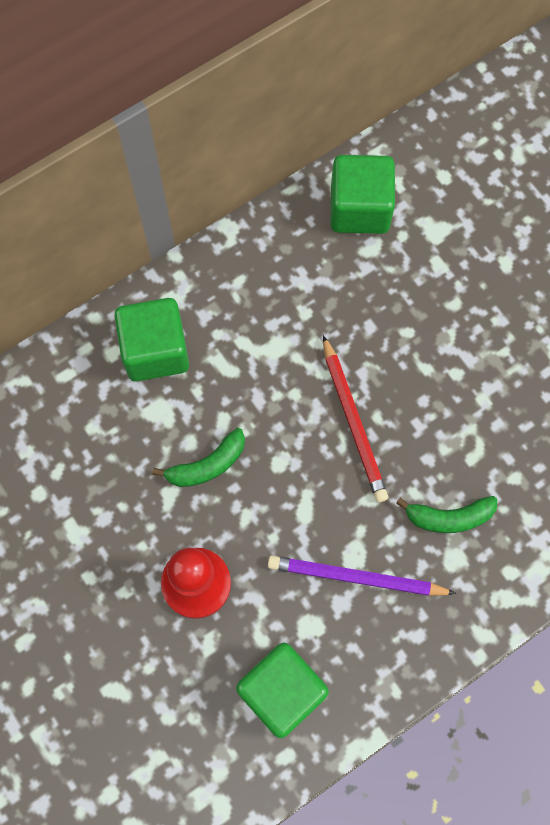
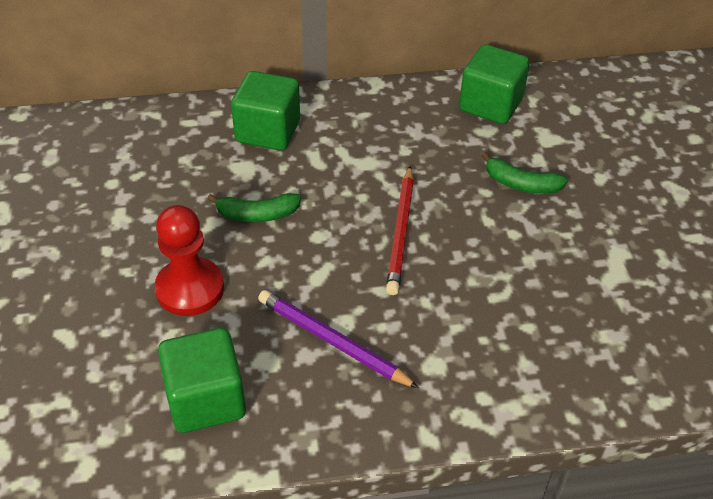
camera: 25 degrees right, 25 degrees down
(449, 517) = (447, 331): green banana -> green banana (521, 184)

